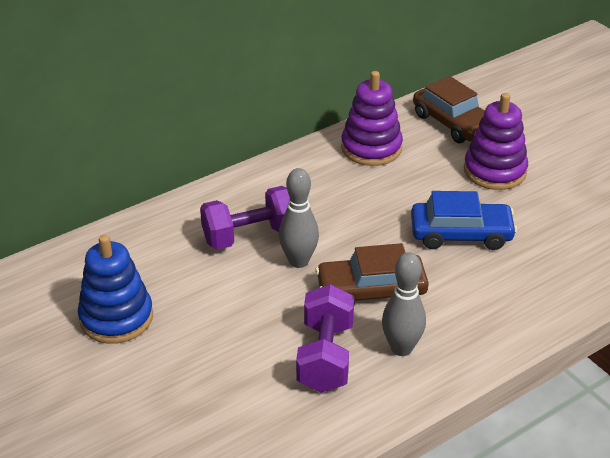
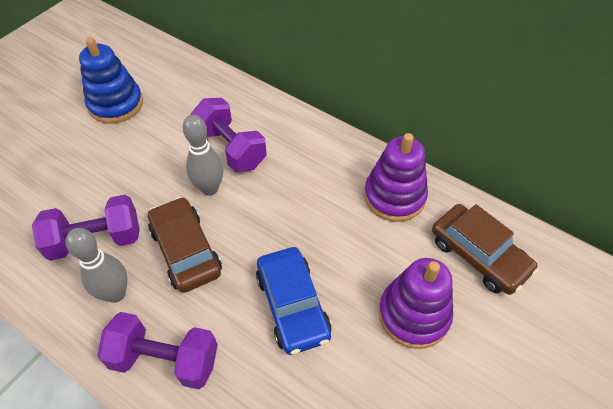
camera: 70 degrees right, 15 degrees up
(453, 123) = (478, 255): brown car -> brown car turned 75 degrees counterclockwise
(487, 322) = (165, 359): none -> purple dumbbell

